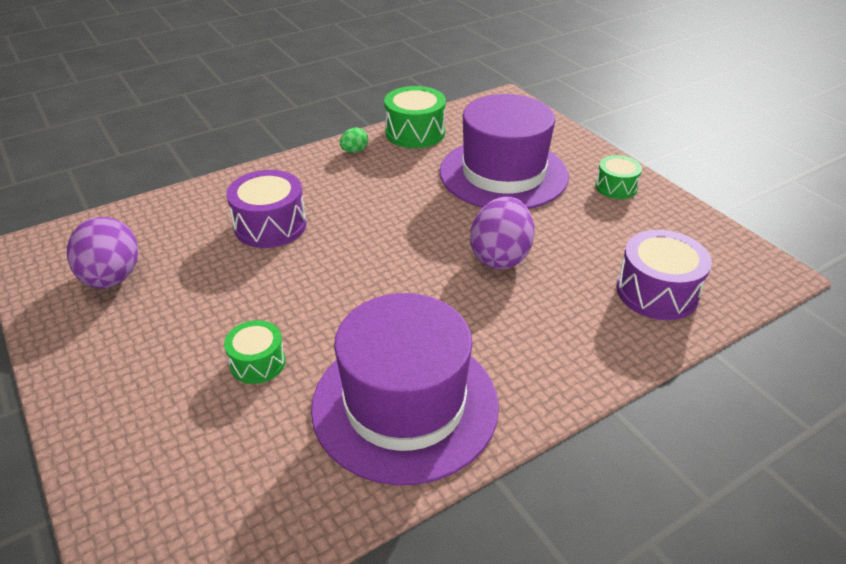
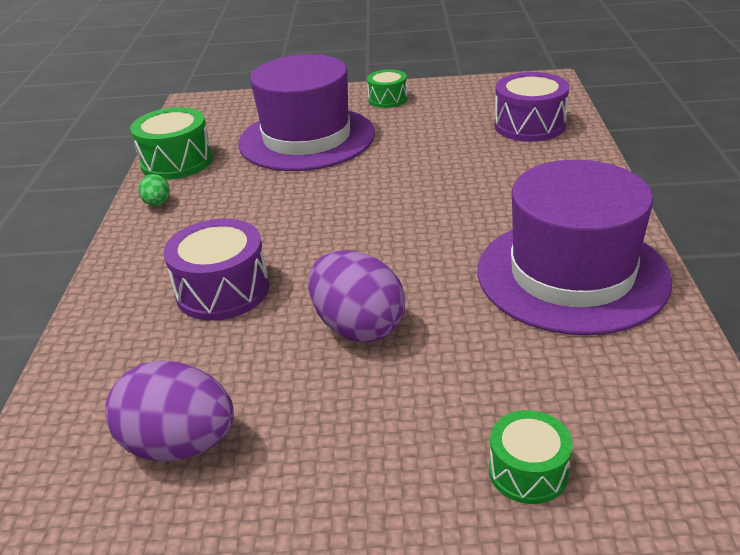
camera: 55 degrees left, 5 degrees down
(258, 362) = (448, 350): green drum -> green drum (528, 471)
(500, 256) = (421, 174): purple egg -> purple egg (358, 327)

